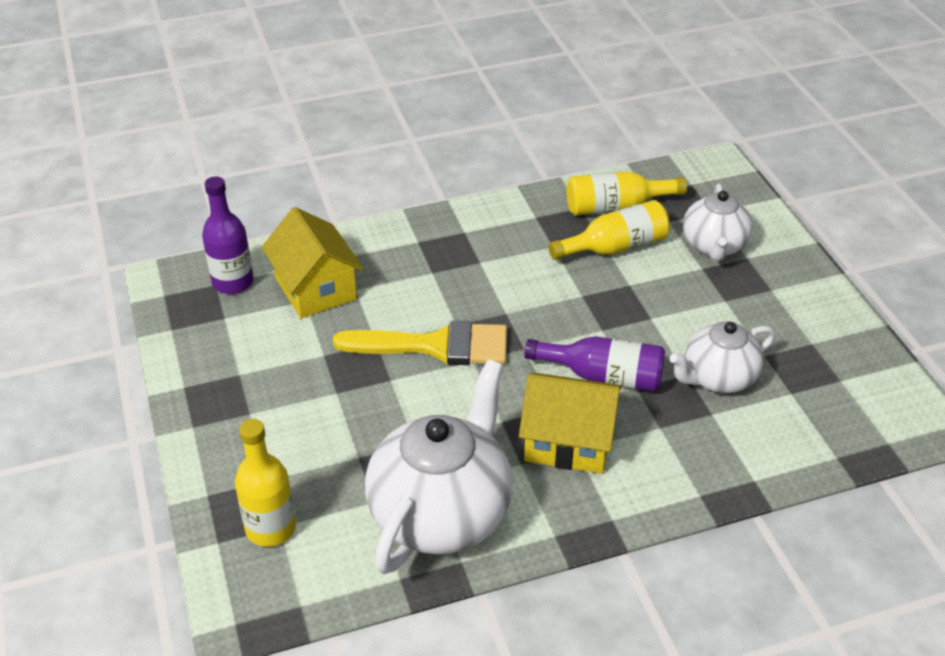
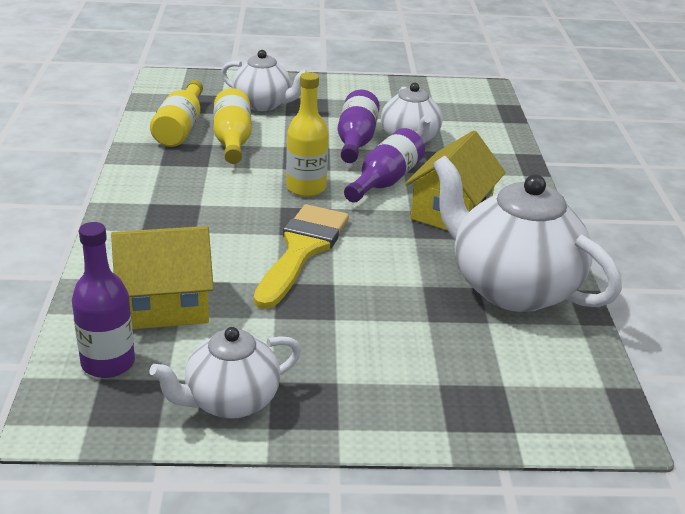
camera: 75 degrees left, 10 degrees down
(207, 358) = (230, 401): none -> white teapot
(271, 528) = (505, 391): yellow bottle -> yellow bottle (306, 188)
(680, 335) = (356, 141): none -> purple bottle

